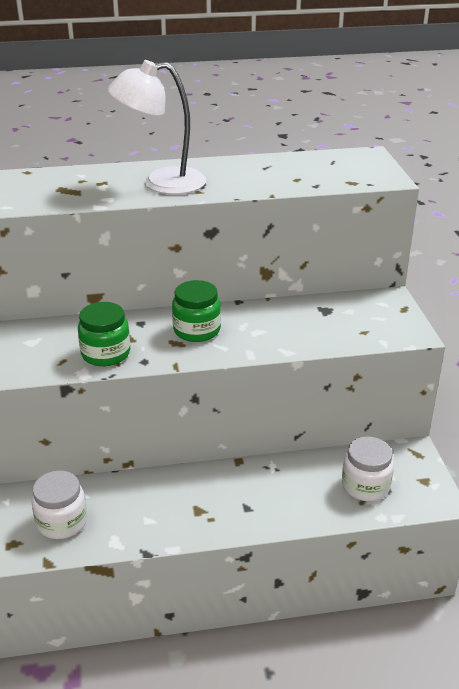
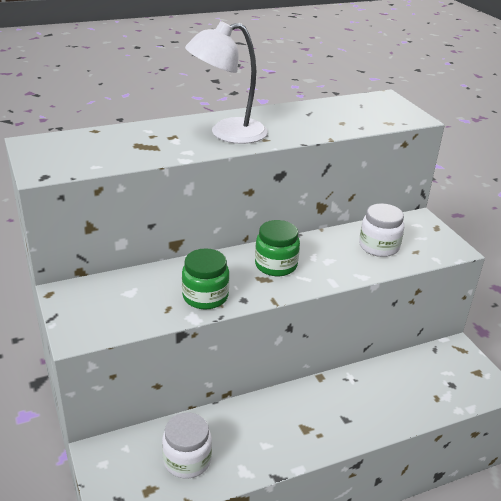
camera: 15 degrees left, 0 degrees up
(365, 486) = (434, 384): white jar -> white jar (379, 246)

